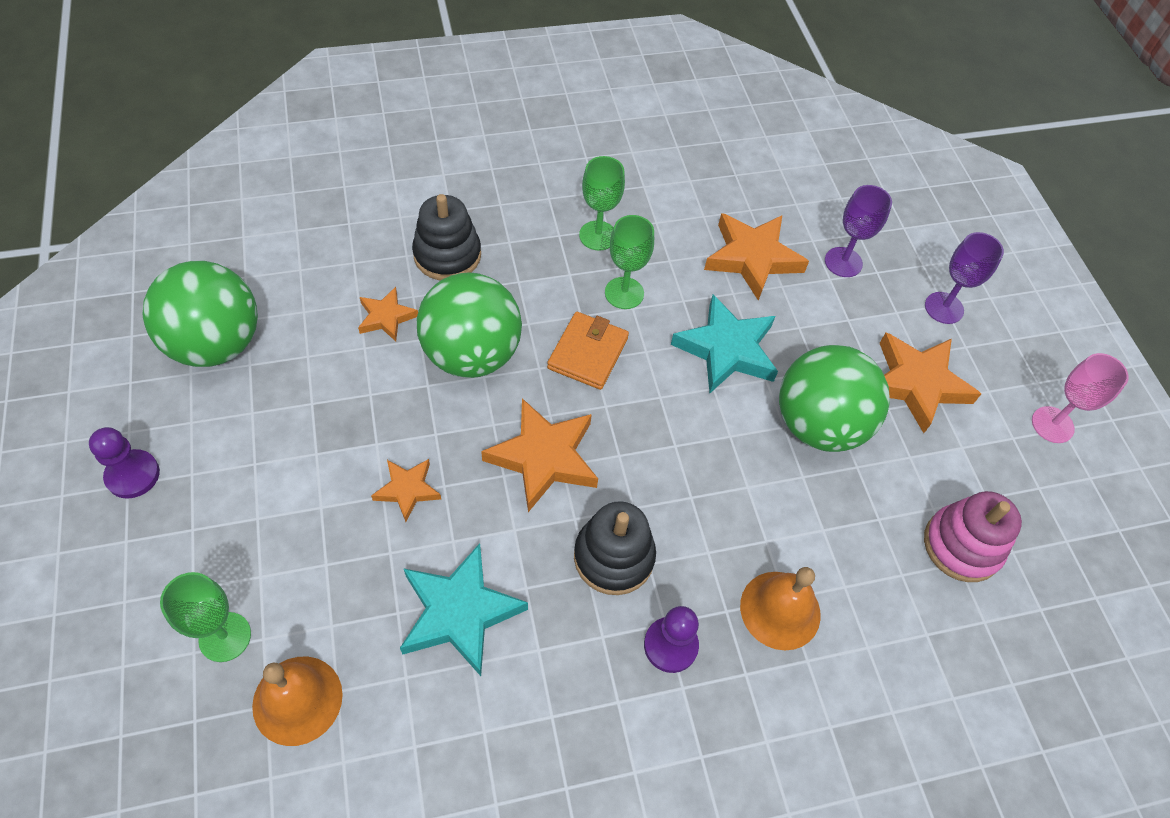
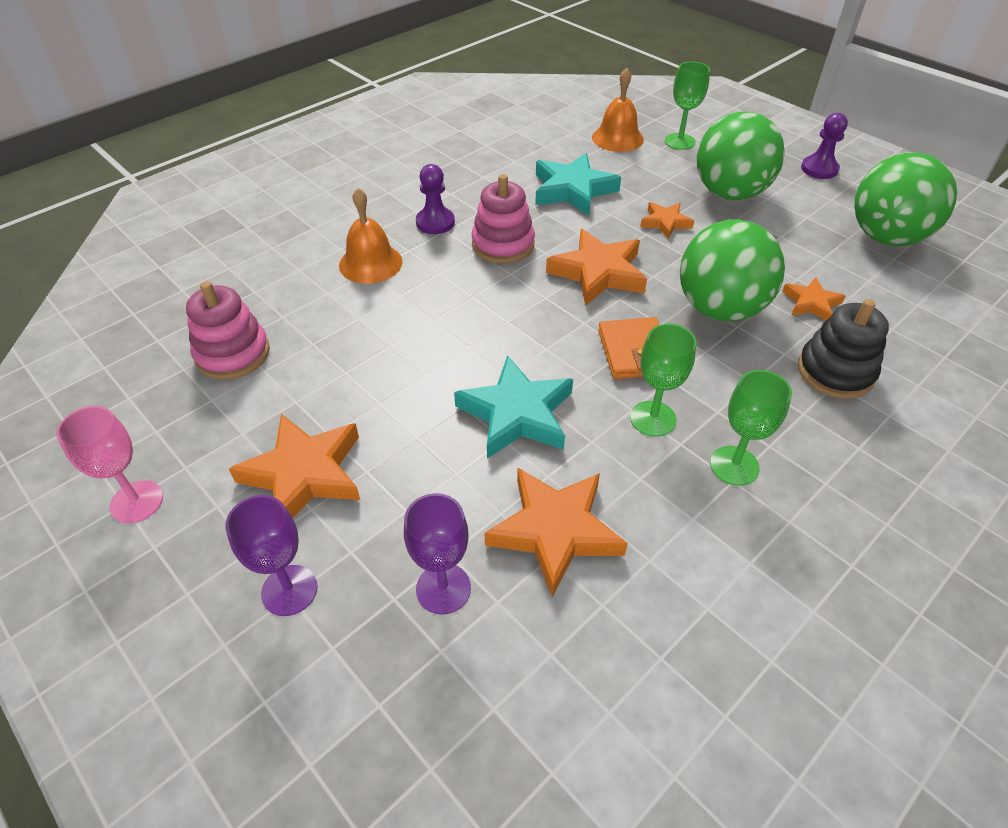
camera: 155 degrees right, 10 degrees down
(613, 557) = (503, 245): black stacking toy -> pink stacking toy
(818, 424) = (394, 389): green ball -> green ball (729, 193)

